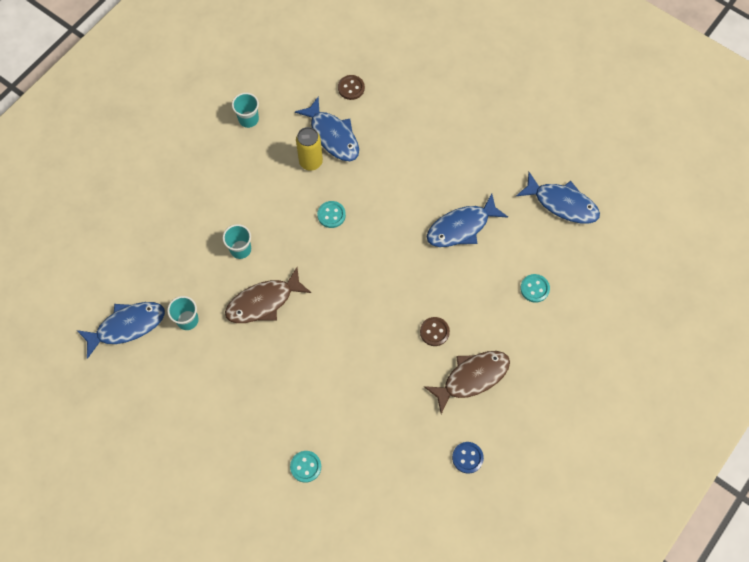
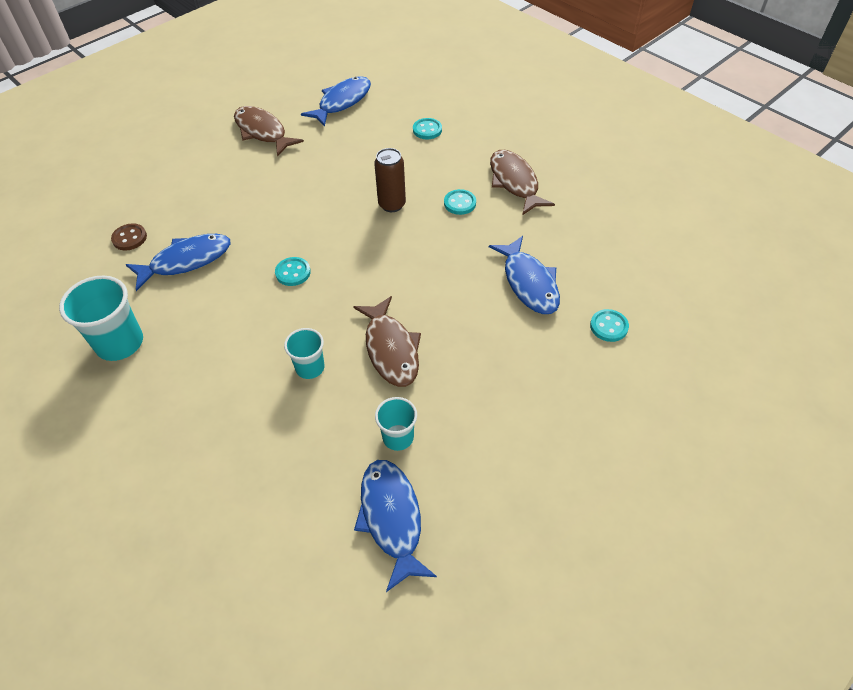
camera: 80 degrees left, 15 degrees down
(248, 119) = (120, 343): turquoise cup -> turquoise cup, size x1.68
(311, 162) = (213, 285): yellow can -> none
(423, 275) = (392, 204): none -> brown can
(434, 332) = (460, 203): brown button -> turquoise button
(461, 227) = (345, 170): blue fish -> blue fish (529, 283)
(467, 458) = (599, 195): blue button -> none
(501, 146) = (262, 132): none -> brown fish

